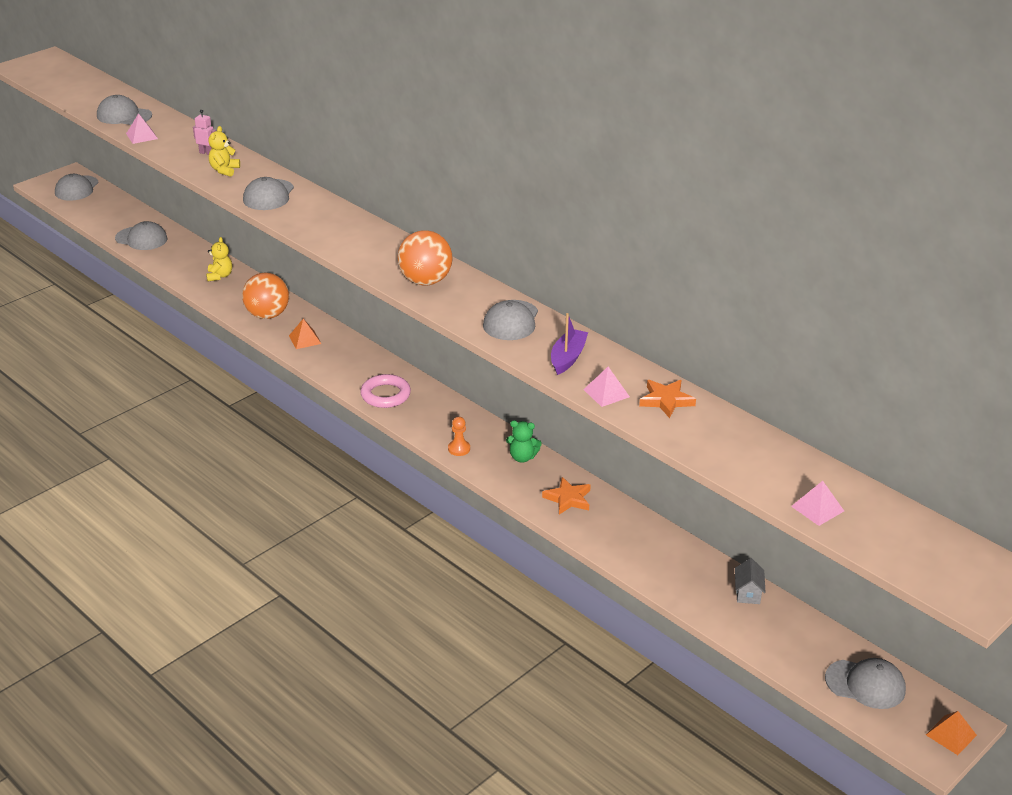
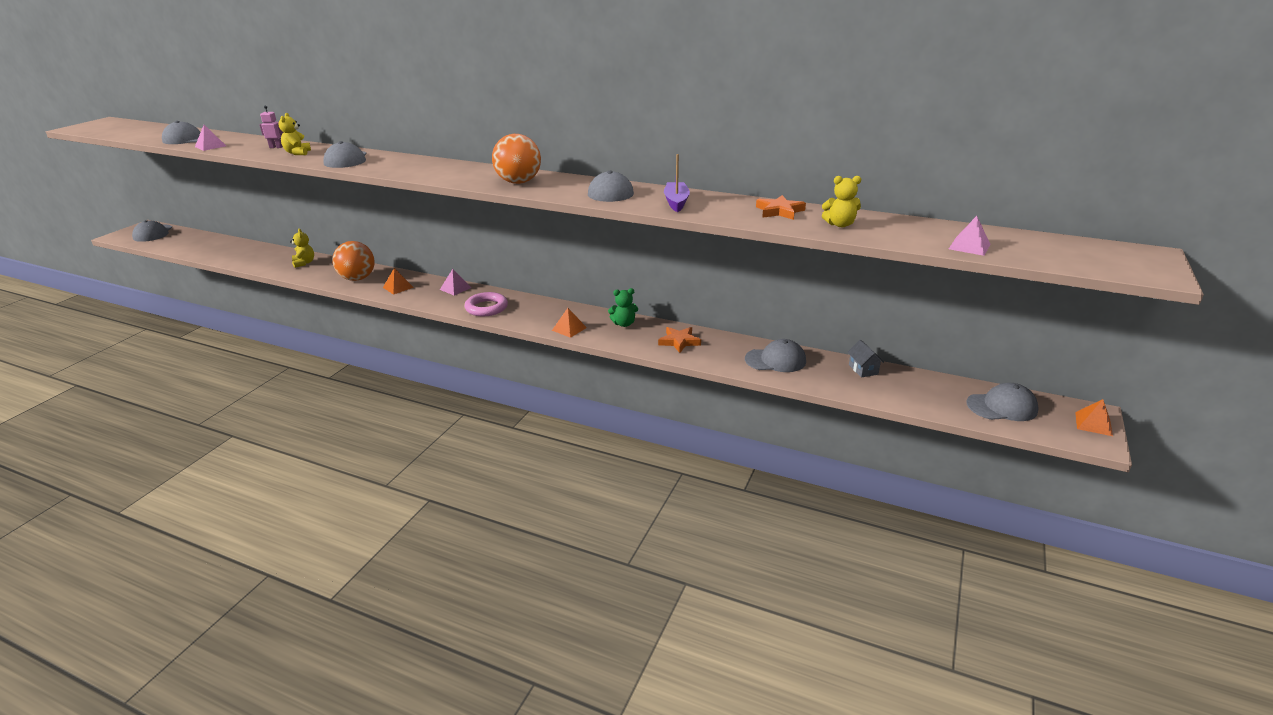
camera: 20 degrees left, 5 degrees down
(141, 239) = (224, 253): grey cap -> grey cap (775, 360)
(459, 449) = (569, 329): orange pawn -> orange pyramid
(606, 393) = (728, 215): pink pyramid -> pink pyramid (455, 288)
(712, 439) = (840, 224): none -> yellow teddy bear

